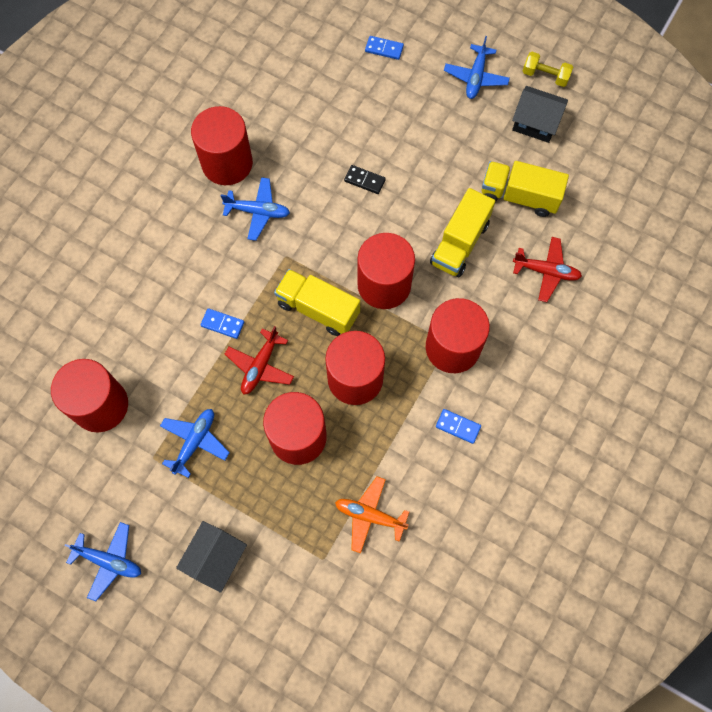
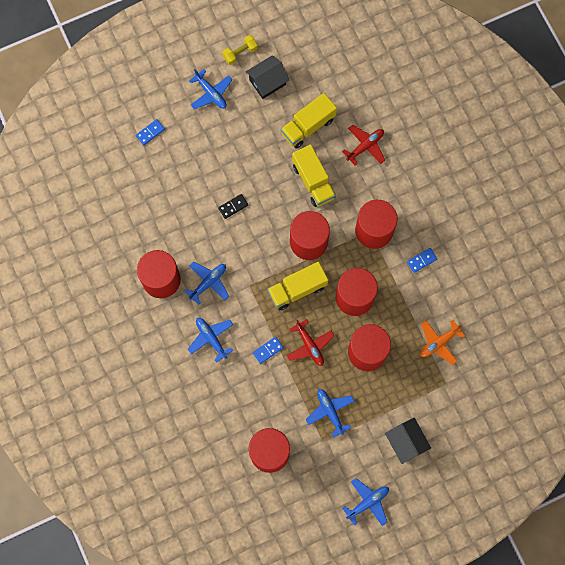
camera: 55 degrees left, 5 degrees up
(195, 255) = (211, 338): none -> blue plane

